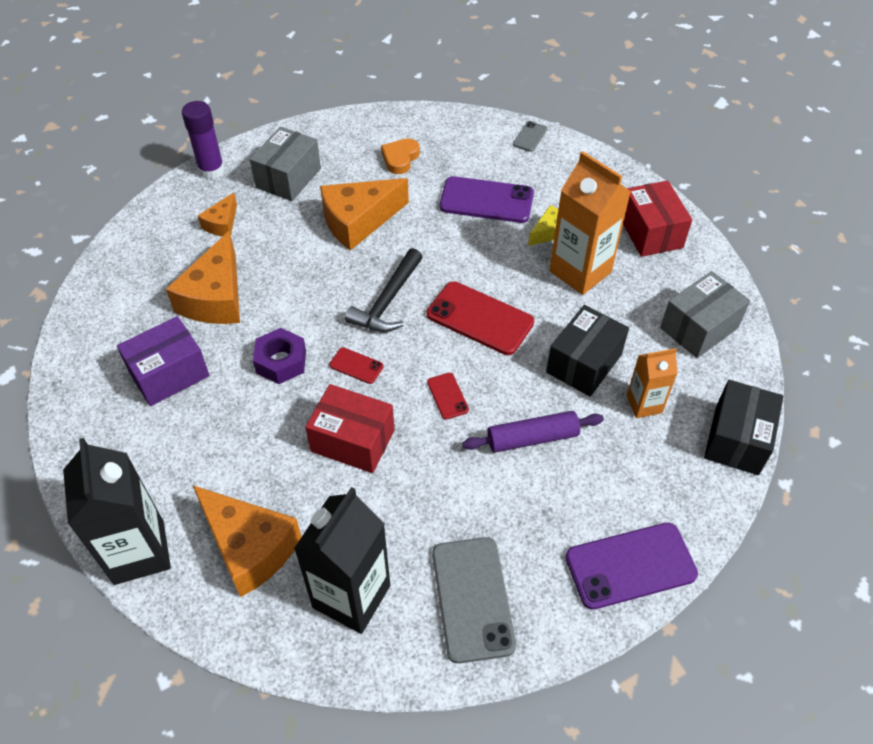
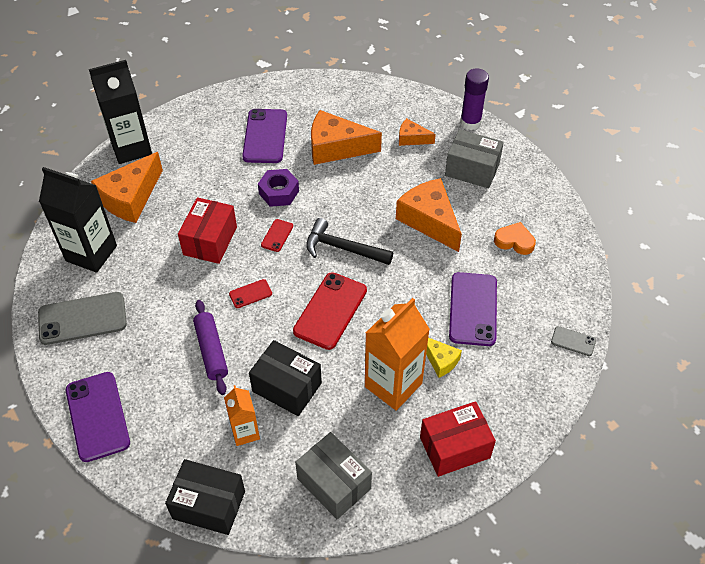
camera: 85 degrees right, 0 degrees up
(169, 374) = (265, 136): purple box -> purple phone

